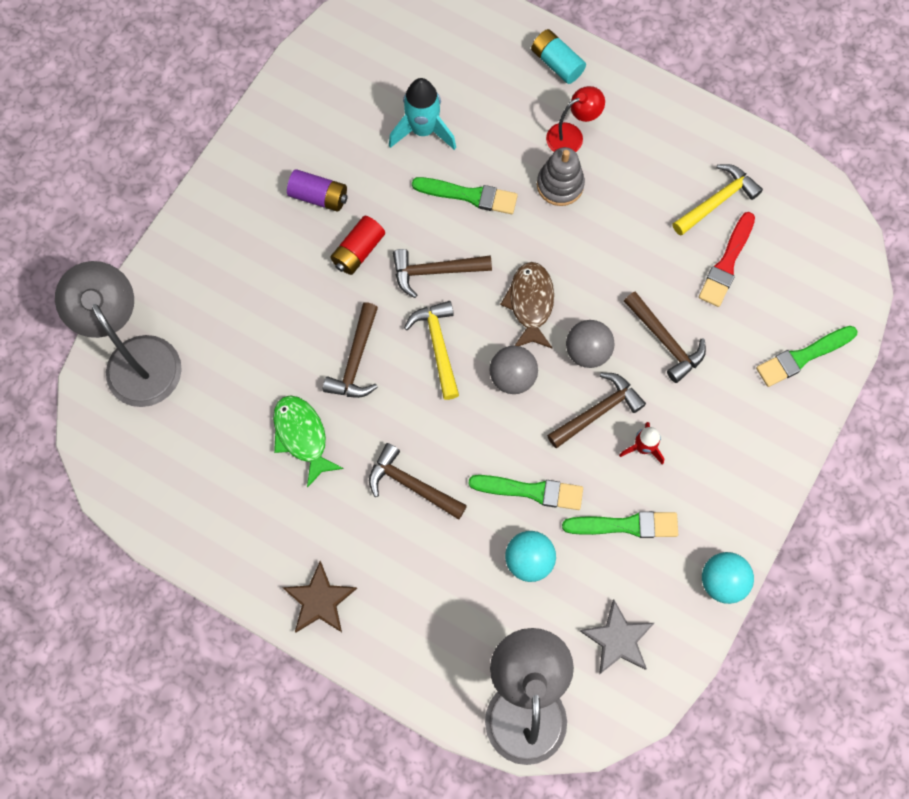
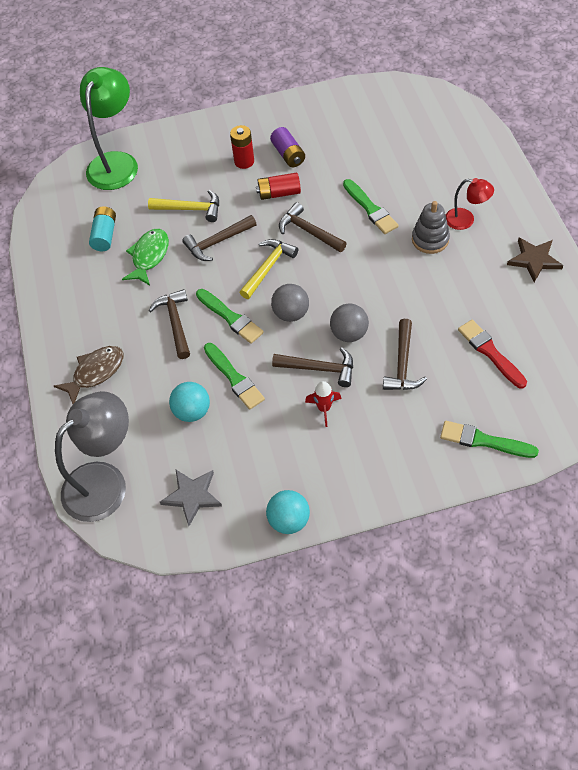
camera: 50 degrees right, 15 degrees down
(136, 357) = (116, 162): grey lamp -> green lamp
(280, 242) = (244, 161): none -> red battery
(319, 600) = (66, 339): brown star -> brown star (534, 260)
(423, 130) = (380, 161): turquoise rocket -> none
(530, 304) = (344, 285): brown fish -> brown fish (95, 372)
(556, 63) = (498, 179): turquoise battery -> turquoise battery (105, 235)
(625, 525) = (266, 440): green brush -> green brush (230, 317)
(716, 201) = (521, 315): yellow hammer -> yellow hammer (190, 209)
(727, 263) = (490, 352): red brush -> red brush turned 75 degrees clockwise

